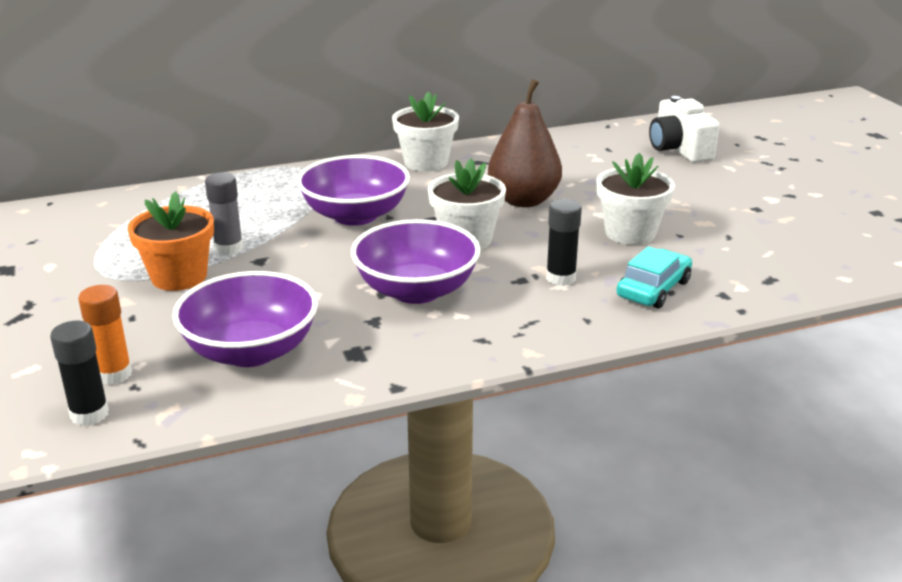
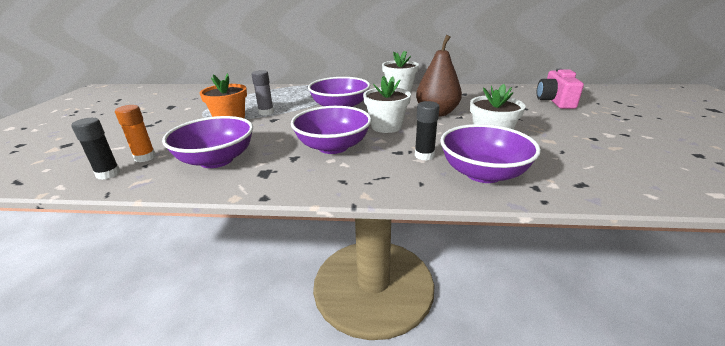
camera: 25 degrees right, 0 degrees up
(653, 289) = (483, 173): turquoise car -> purple bowl
(678, 149) = (555, 101): white camera -> pink camera

